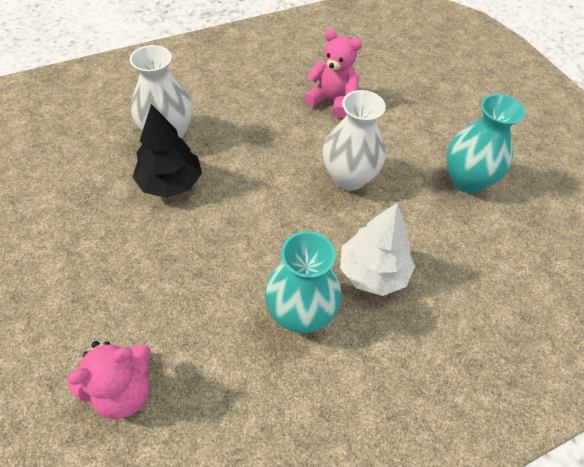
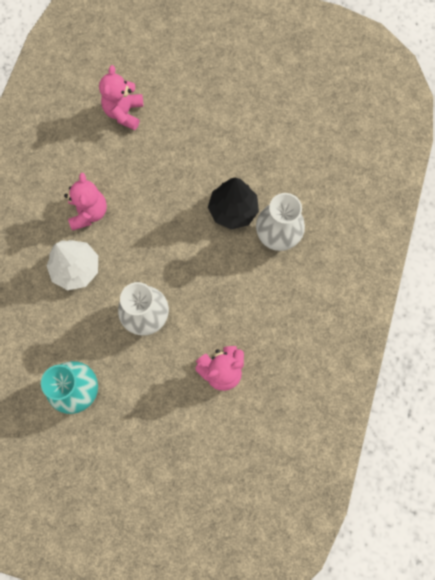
camera: 135 degrees right, 20 degrees up
(300, 313) = (89, 212): turquoise vase -> pink teddy bear

